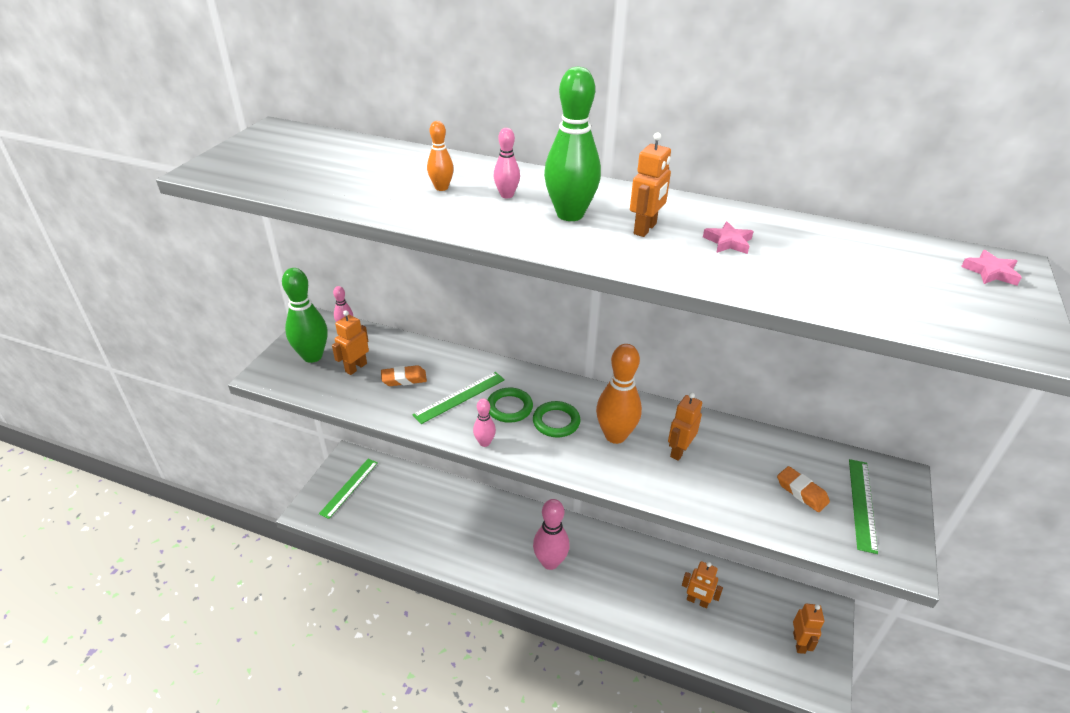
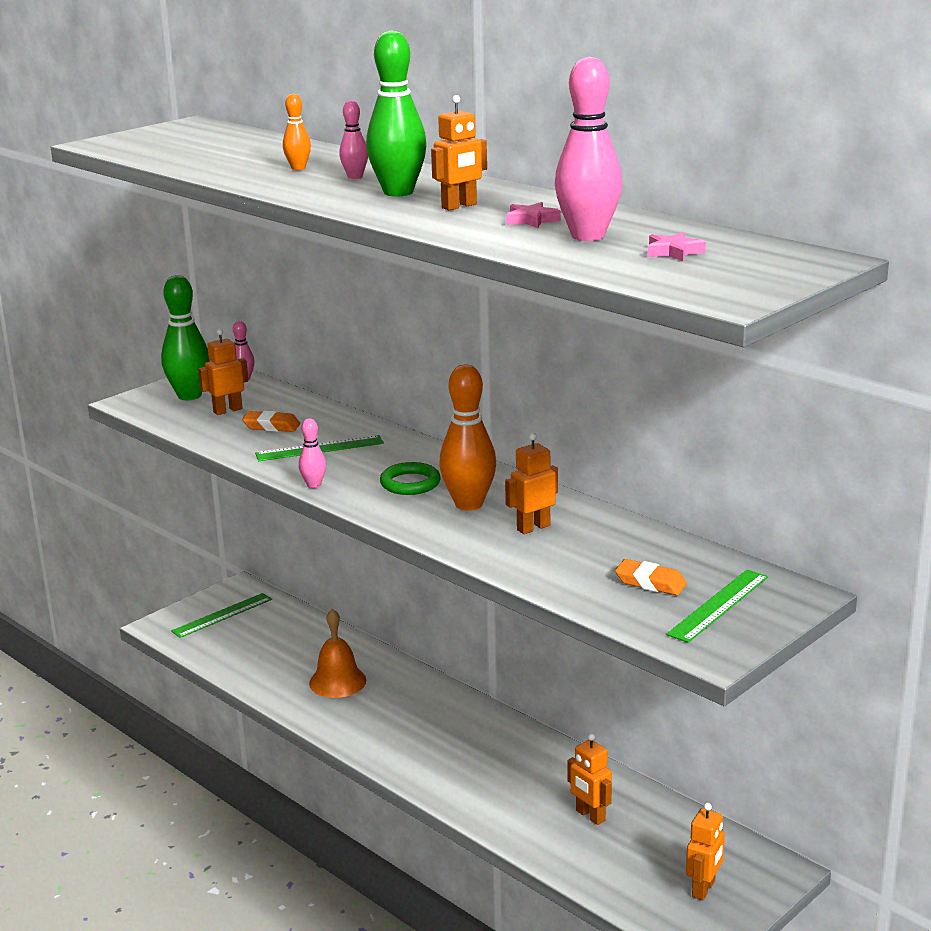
camera: 25 degrees right, 15 degrees down
(467, 529) = (337, 681): none -> orange bell
(509, 407) = (367, 465): green ring -> none
(550, 562) = (420, 734): pink bowling pin -> pink bowling pin (588, 236)
(801, 492) = (650, 583): orange eraser -> orange eraser turned 45 degrees counterclockwise
(990, 272) = (788, 261): pink star -> pink star (673, 252)

